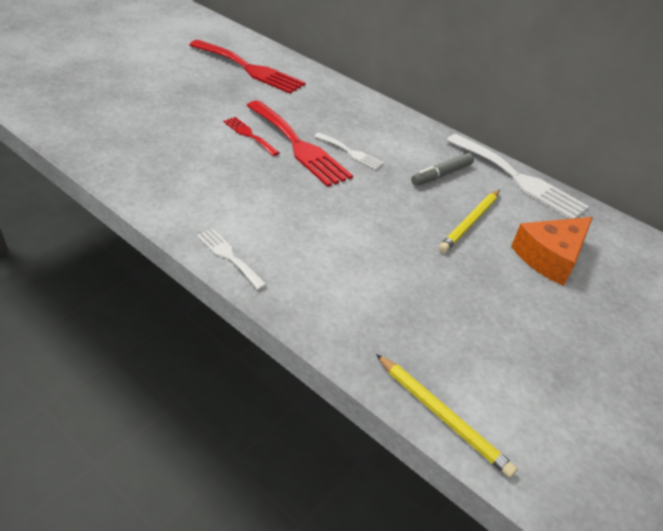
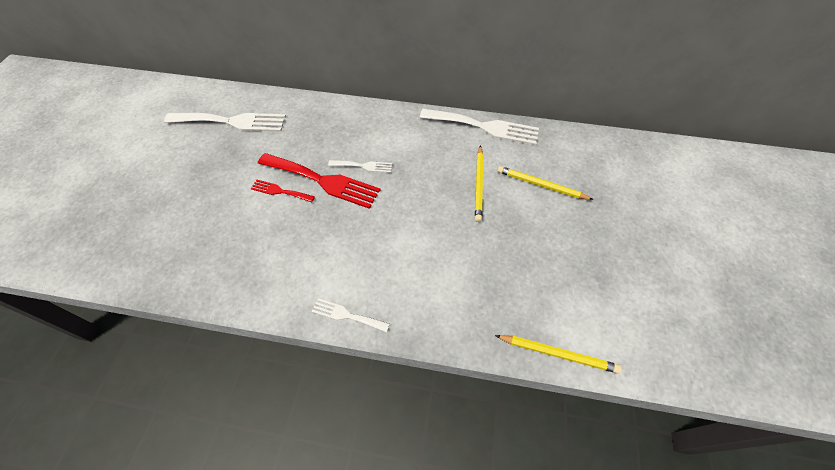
camera: 25 degrees left, 15 degrees up
(249, 69) = (232, 122): red fork -> white fork
(441, 175) = (435, 152): grey marker -> none
(550, 257) = (541, 185): orange cheese -> yellow pencil

